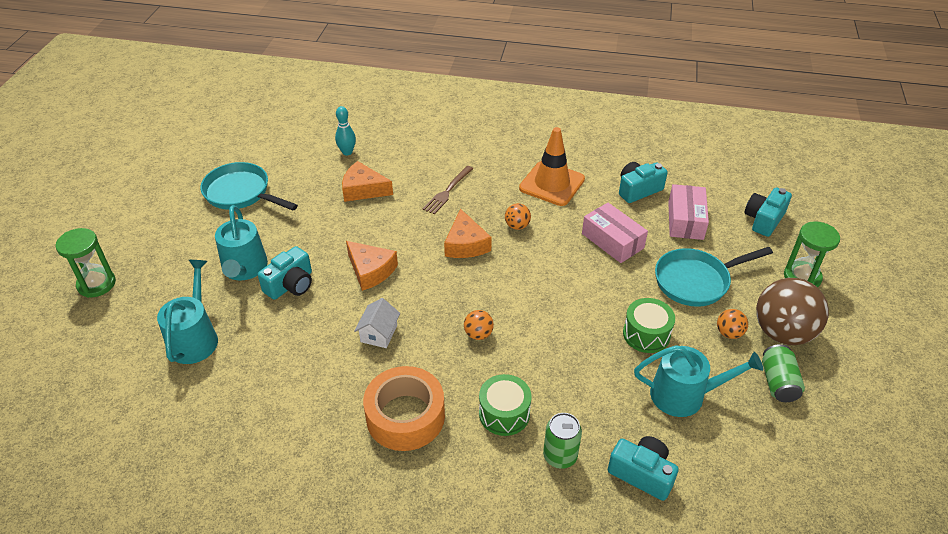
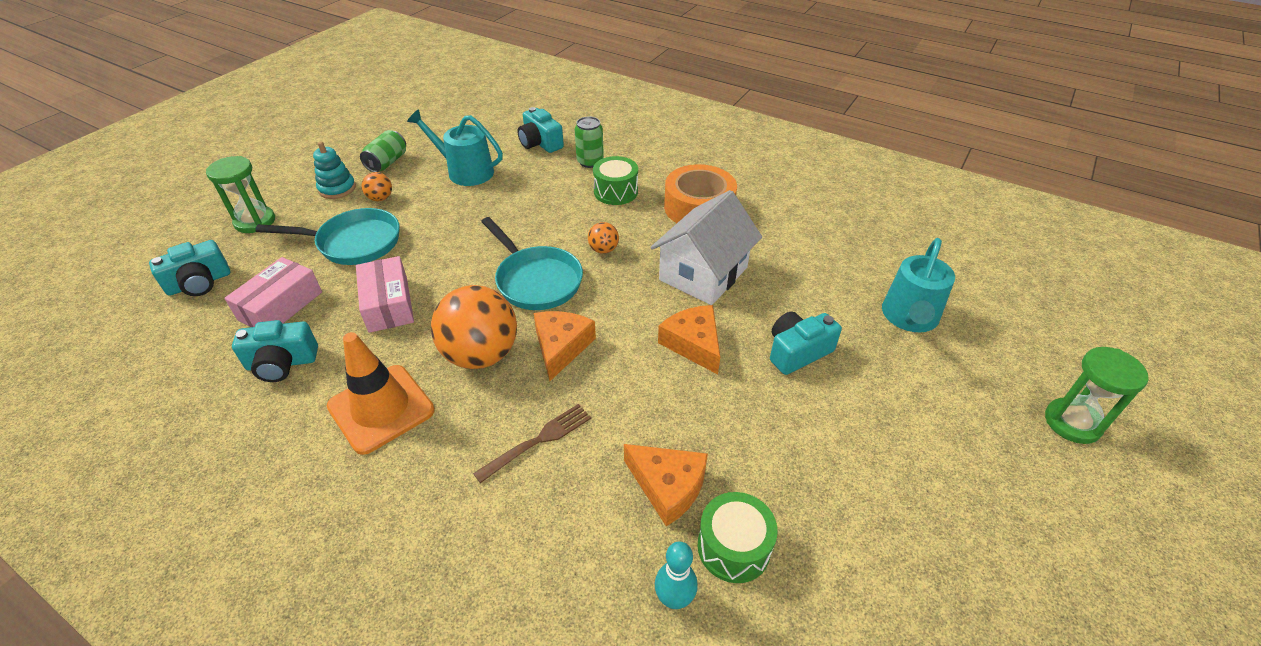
camera: 160 degrees left, 0 degrees up
(241, 193) = (885, 546): turquoise pan -> turquoise pan (536, 280)
(244, 269) = (861, 390): turquoise watering can -> none
(379, 333) = (703, 274): white house -> white house, size x2.05
(517, 226) = (481, 354): orange ball -> orange ball, size x2.22
(646, 334) = (450, 214): green drum -> green drum (733, 547)
(782, 332) = (337, 189): brown ball -> turquoise stacking toy

